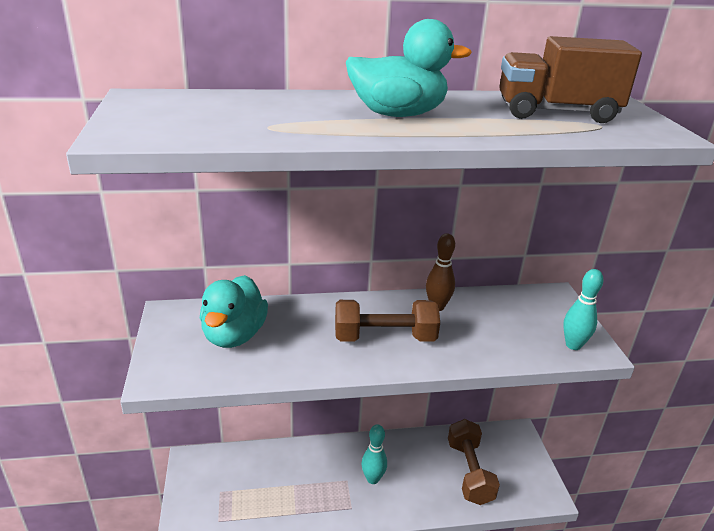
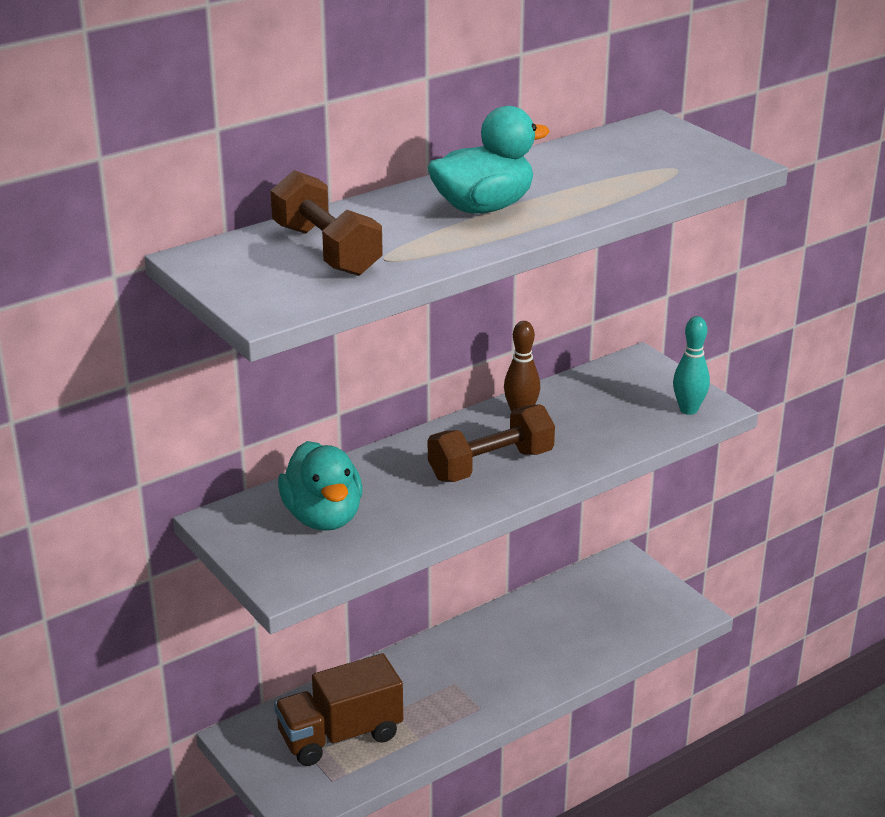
camera: 25 degrees left, 0 degrees up
(373, 479) = (484, 670): turquoise bowling pin -> none
(469, 472) = (591, 622): brown dumbbell -> brown dumbbell (326, 250)
(556, 113) = (625, 162): brown truck -> brown truck (340, 736)

